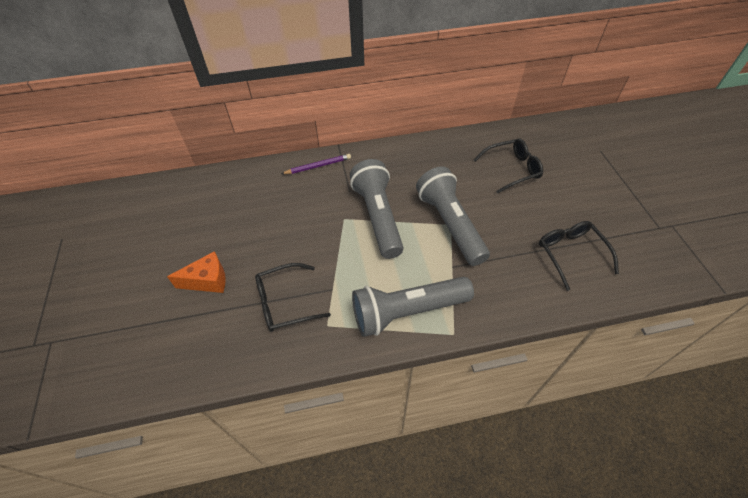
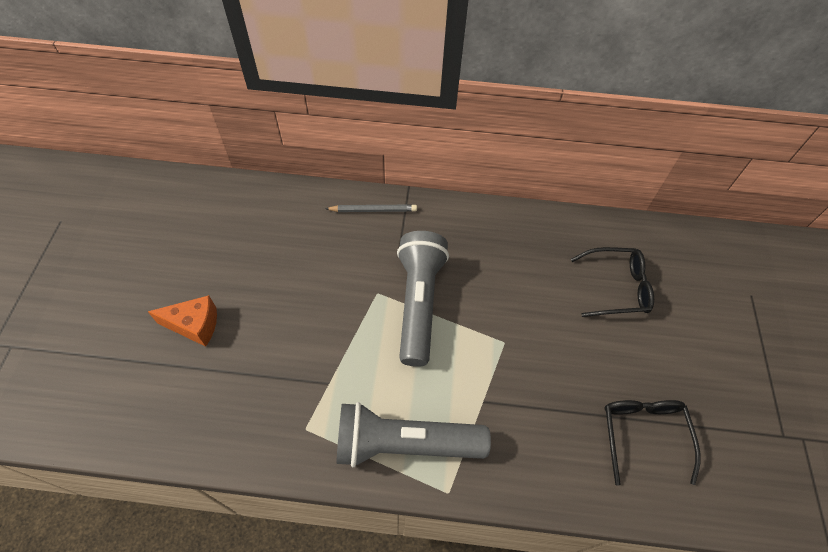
camera: 15 degrees right, 5 degrees up
(285, 303) = (269, 383): black glasses -> none
(318, 166) = (373, 210): purple pencil -> grey pencil
(450, 224) = (504, 342): grey flashlight -> none

